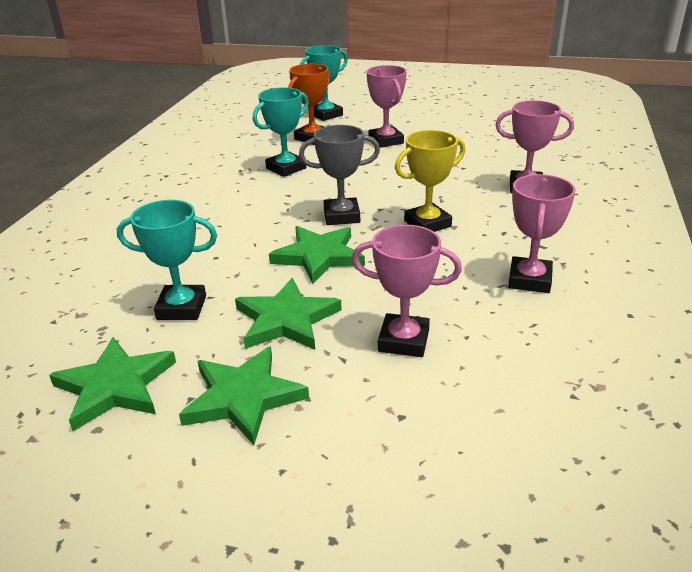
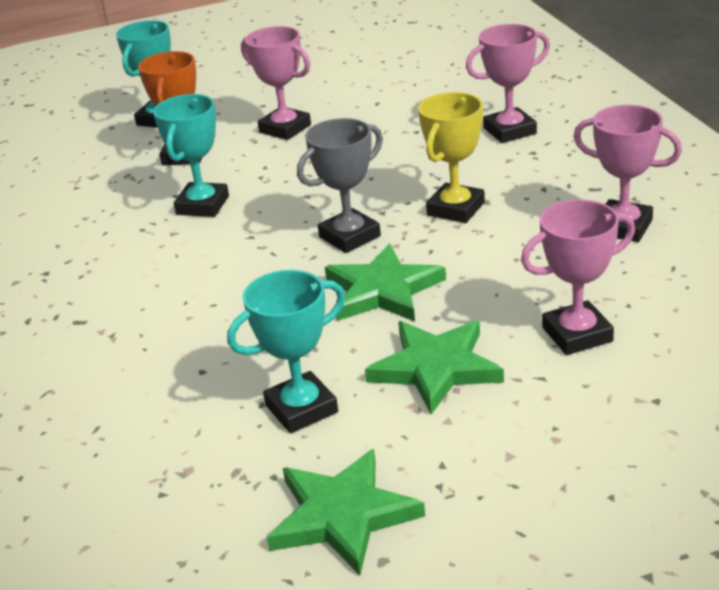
camera: 30 degrees left, 0 degrees up
(243, 397) = (492, 457): green star -> none
(529, 280) = (623, 227): pink trophy -> pink trophy turned 45 degrees counterclockwise

